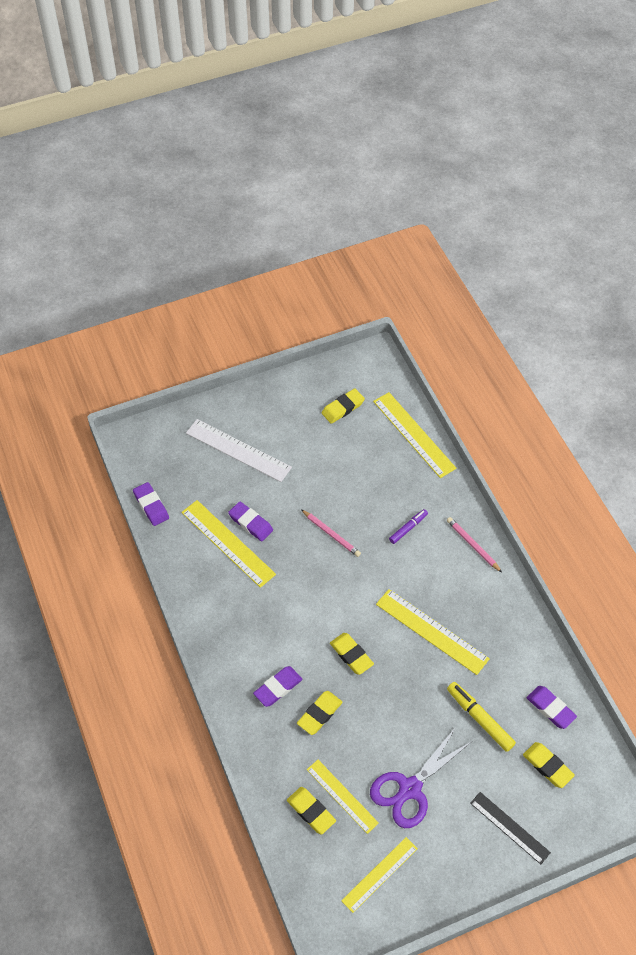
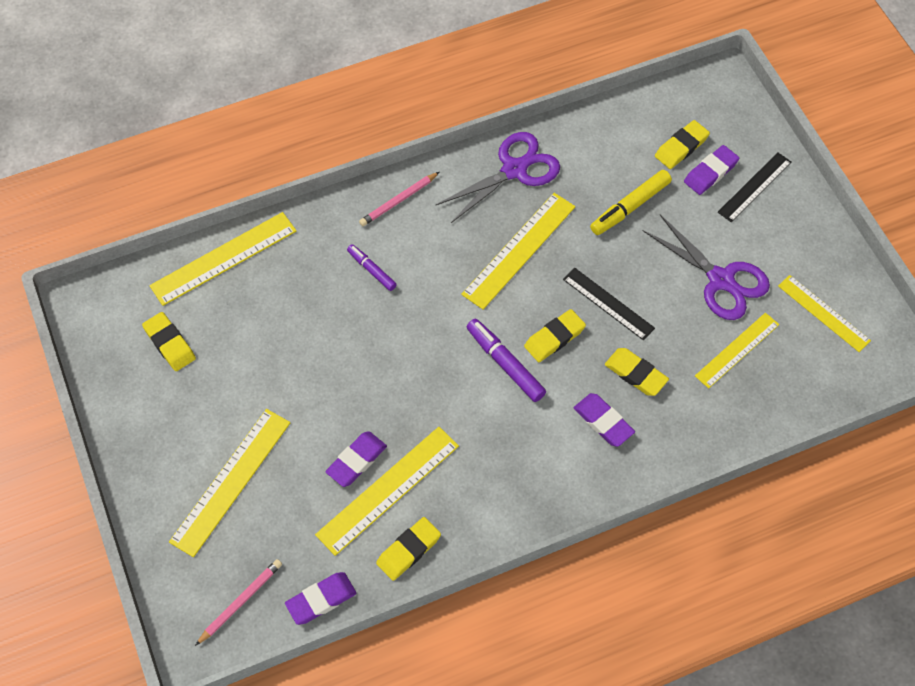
camera: 90 degrees left, 5 degrees up
(238, 450) = (231, 481): white ruler -> yellow ruler
(311, 811) = (760, 383): yellow eraser -> yellow eraser (409, 550)
(328, 619) = (505, 364): none -> purple marker
(331, 534) = (378, 359): pink pencil -> pink pencil (241, 601)
(384, 696) = (608, 303): none -> black ruler
(510, 629) = (514, 170): none -> purple scissors
(550, 708) = (613, 139): purple eraser -> purple eraser (710, 172)

